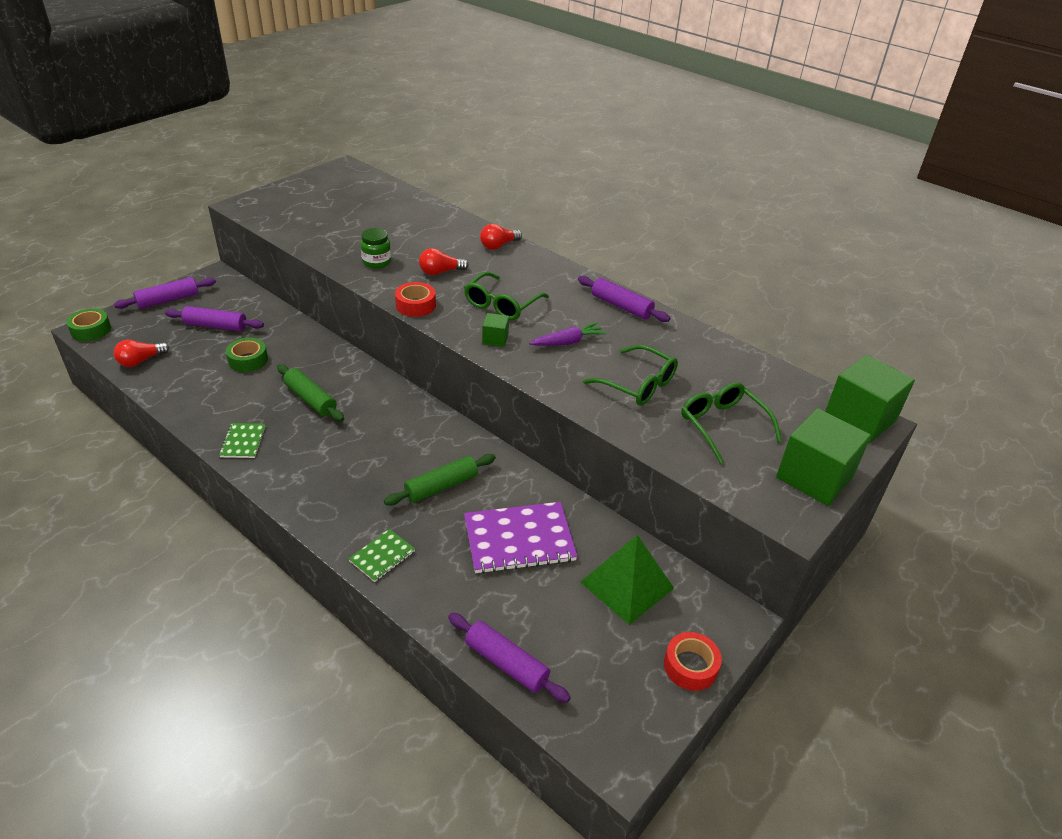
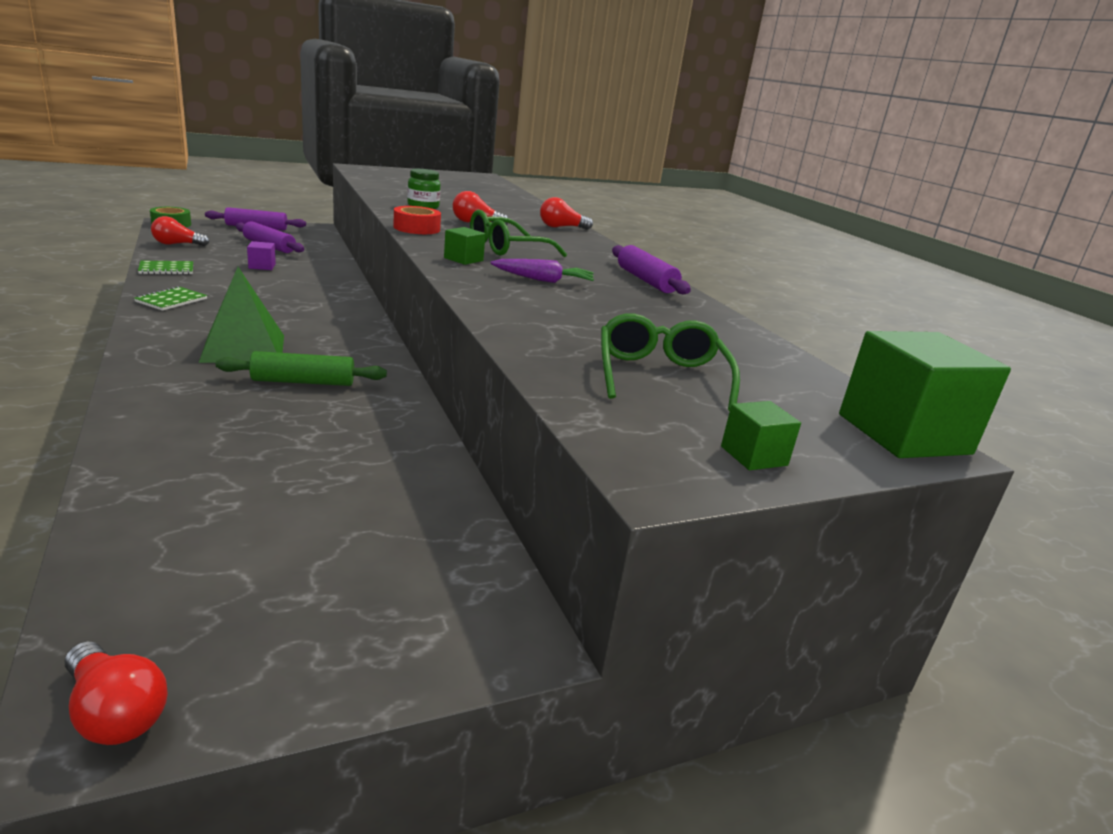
camera: 25 degrees right, 15 degrees down
(248, 360) = (262, 266): green tape -> purple cube
(310, 399) = (275, 298): green rolling pin -> none
(382, 556) = (155, 404): green notebook -> green notebook (166, 269)
(506, 663) = (126, 541): purple rolling pin -> none
(519, 539) = (323, 446): purple notebook -> none
(621, 748) = (115, 712): none -> red light bulb
(627, 585) = (398, 535): green pyramid -> green pyramid (243, 348)
(638, 384) = (585, 321): green glasses -> none
(690, 666) = (368, 662): red tape -> none
(814, 477) = (754, 456): green cube -> green cube, size x0.47

